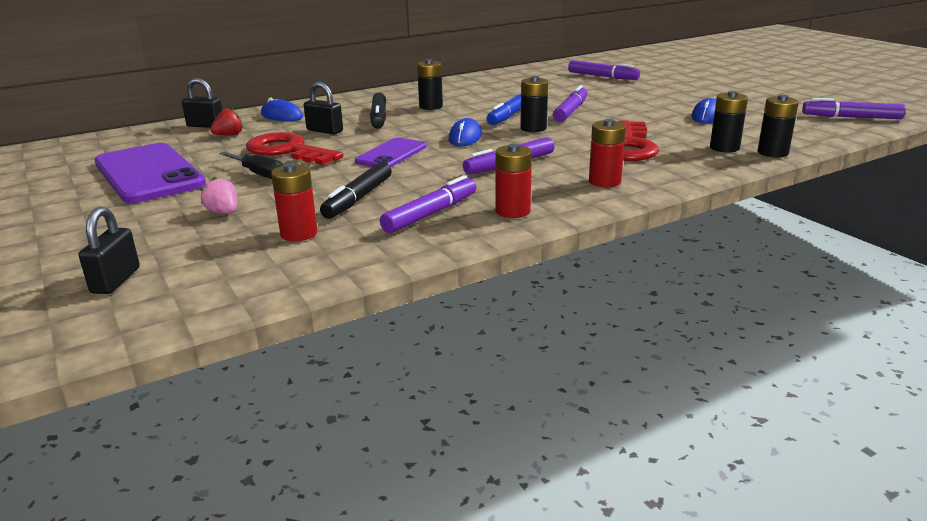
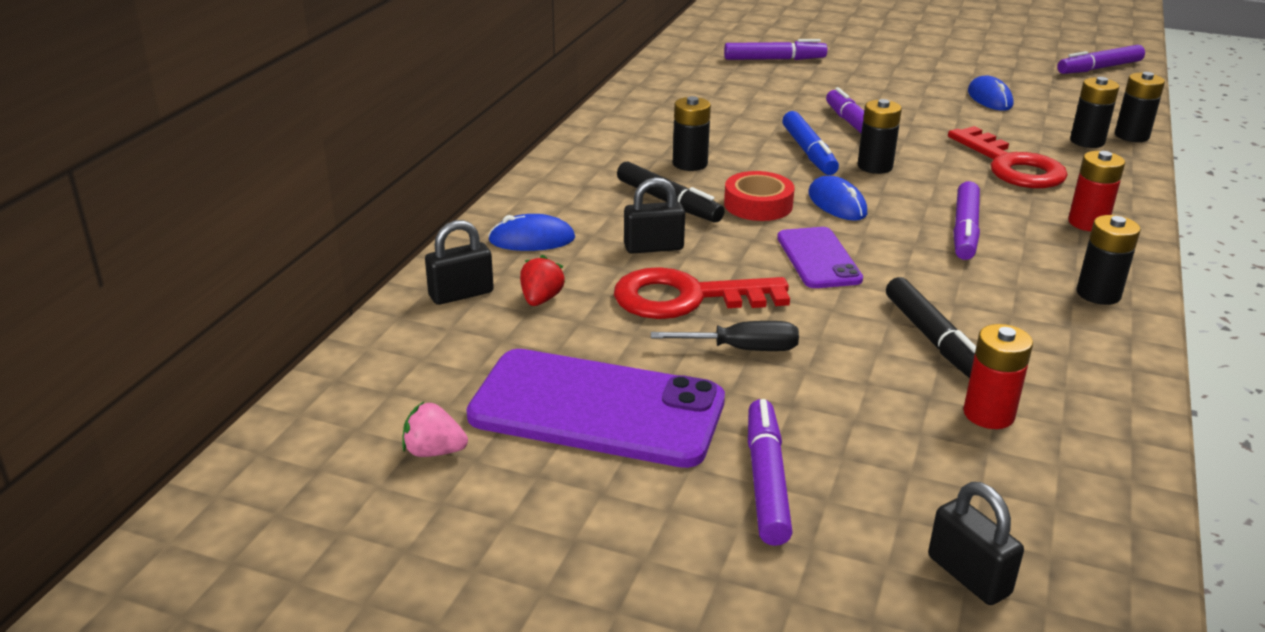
camera: 40 degrees left, 5 degrees up
(223, 212) = (844, 424): pink strawberry -> pink strawberry (434, 451)
(420, 128) = (758, 205): none -> red tape
(431, 214) = (1042, 329): purple marker -> purple marker (766, 480)
(513, 211) = (1098, 294): red battery -> black battery

